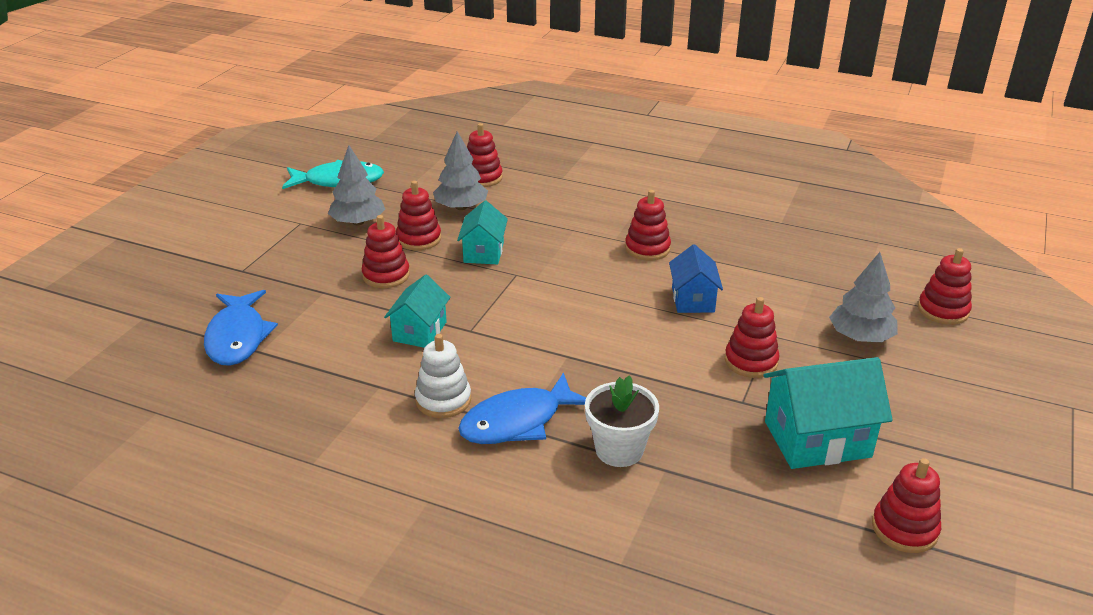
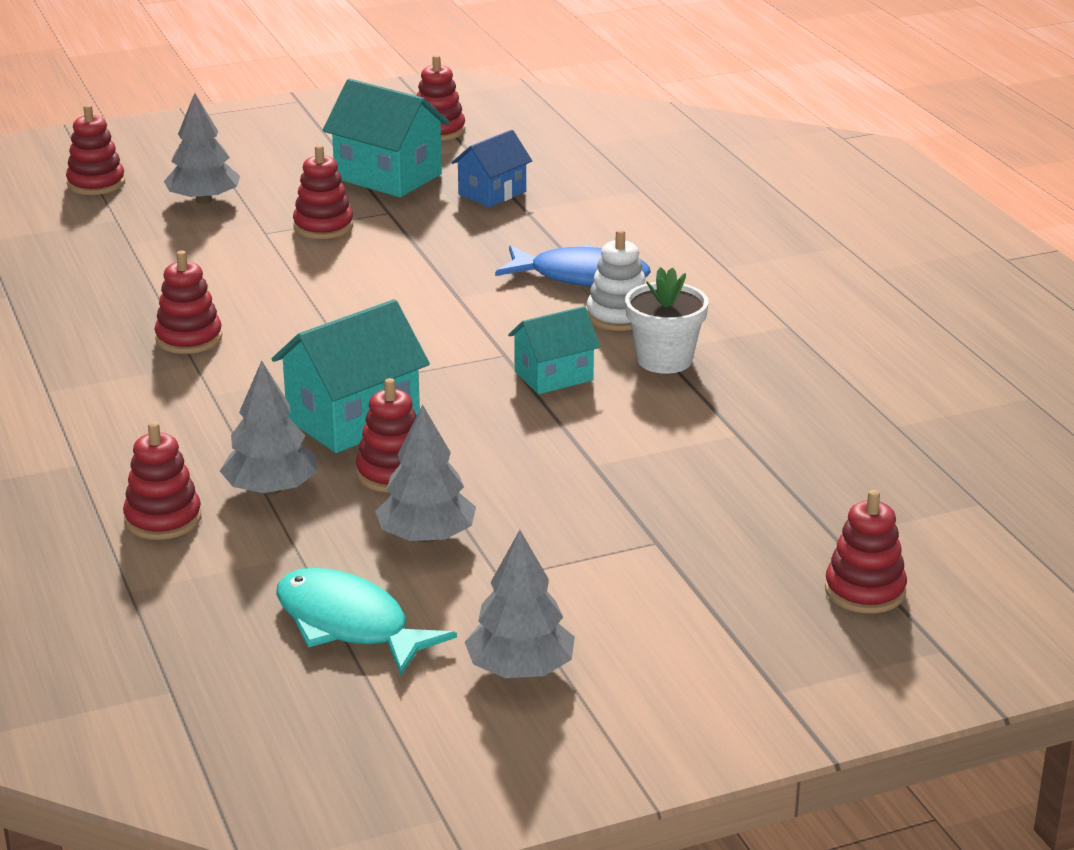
camera: 135 degrees left, 5 degrees down
(238, 337) = (747, 460): blue fish -> none
(245, 198) = (520, 670): none -> grey tree
(386, 275) = (499, 448): red stacking toy -> red stacking toy (865, 591)
(483, 252) = (353, 420): turquoise house -> turquoise house, size x1.60
(619, 450) = (536, 230): white flower pot -> white flower pot (664, 360)
(693, 300) = (259, 281): blue house -> blue house (492, 193)

